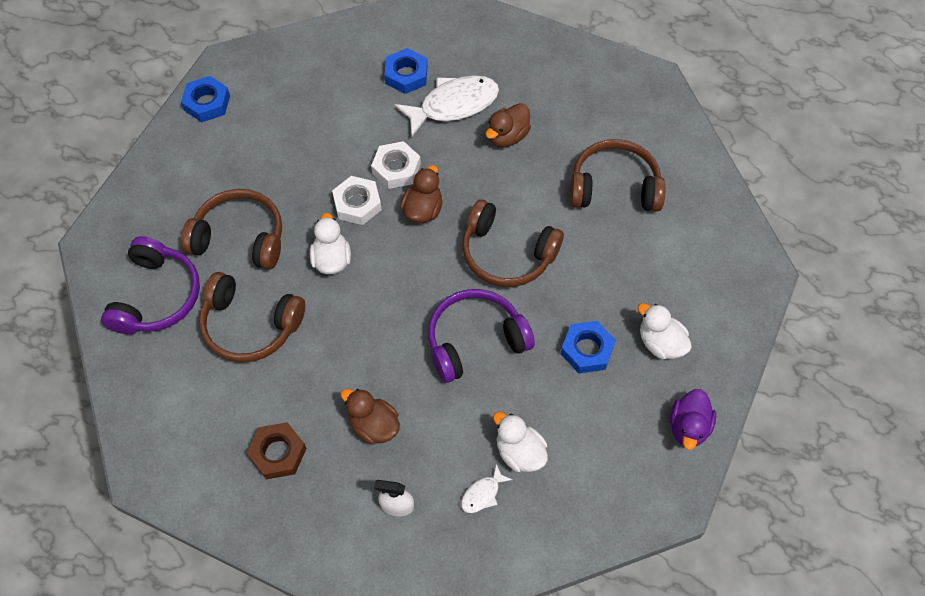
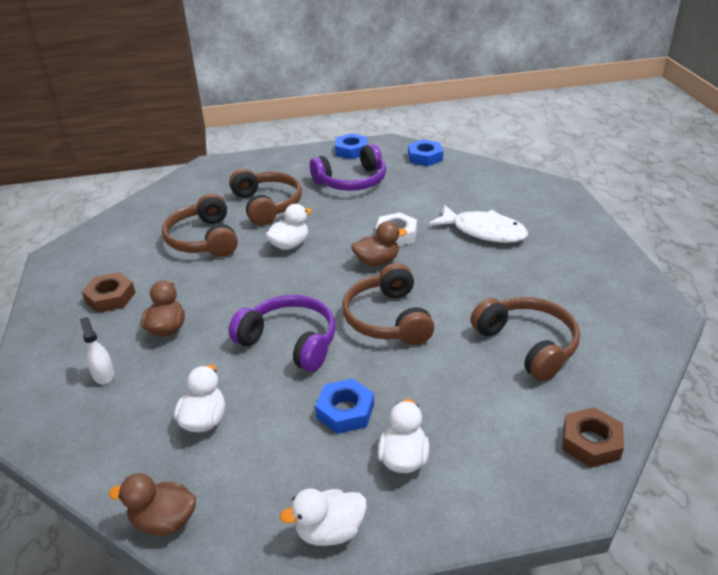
camera: 55 degrees right, 25 degrees down
(156, 296) = (192, 199): purple headphones -> purple headphones (352, 181)
(357, 204) = (347, 233): white nut -> none
(406, 75) = (478, 202): blue nut -> blue nut (425, 157)
(482, 494) = (146, 418): white fish -> none
(507, 136) = (493, 267): brown duck -> brown duck (164, 521)
(688, 427) = (330, 531): purple duck -> white duck
(729, 226) = (591, 442): none -> brown nut

